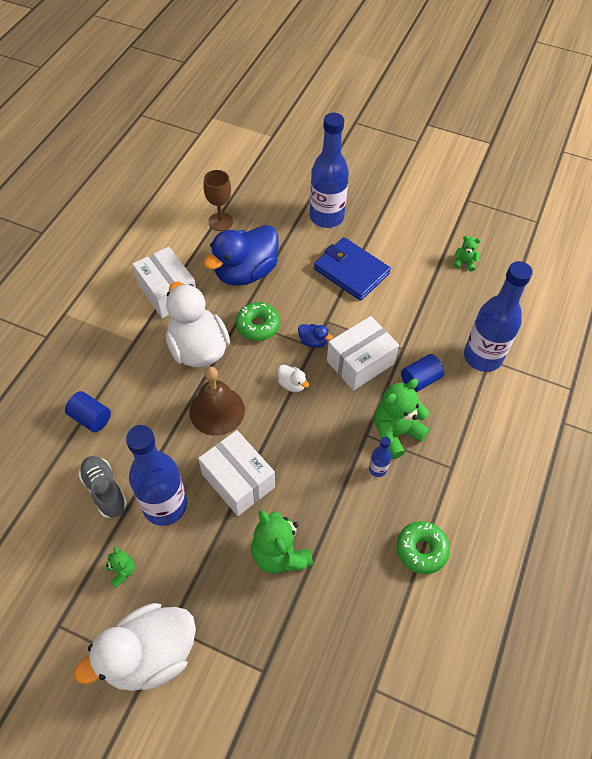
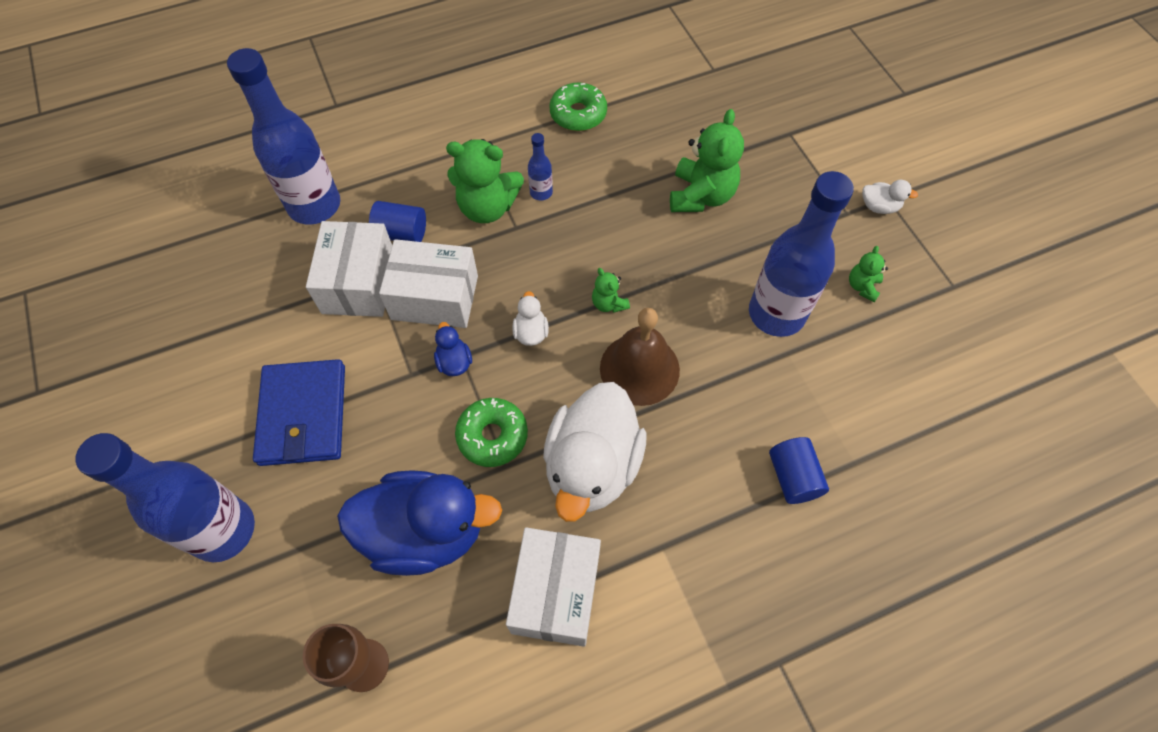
camera: 135 degrees left, 5 degrees up
(104, 490) = (831, 376): grey shoe -> none
(150, 655) = (879, 207): white duck -> white duck, size x0.41
(238, 480) = (682, 281): white box -> white box (359, 283)
(464, 263) = (175, 313): green teddy bear -> green teddy bear (608, 303)

